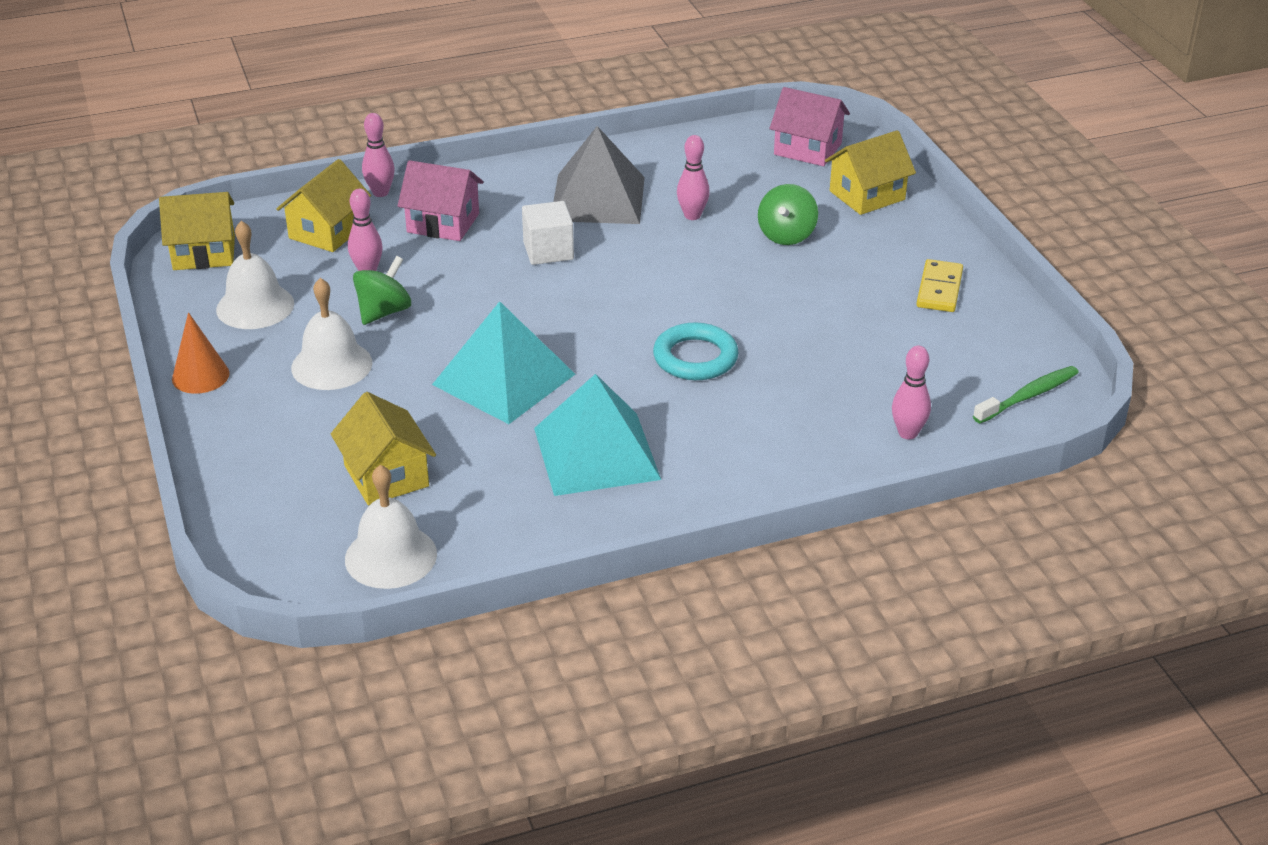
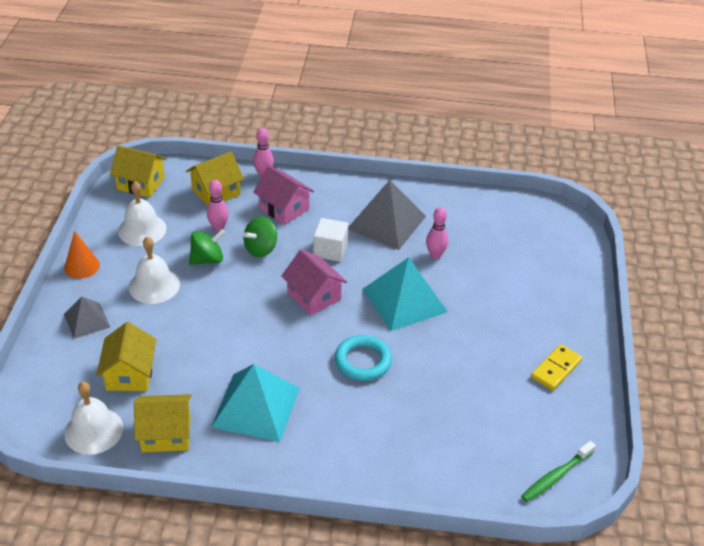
camera: 25 degrees right, 5 degrees up
(266, 436) = (86, 320): none -> grey pyramid
(504, 379) = (241, 332): turquoise pyramid -> turquoise pyramid (404, 300)
(786, 235) = (484, 291): green spinning top -> green spinning top (261, 249)
(808, 149) = (545, 230): pink house -> pink house (314, 296)
(867, 195) = (559, 279): yellow house -> yellow house (166, 434)
(908, 433) = (455, 472): pink bowling pin -> none
(1028, 396) = (556, 476): green toothbrush -> green toothbrush turned 150 degrees clockwise

